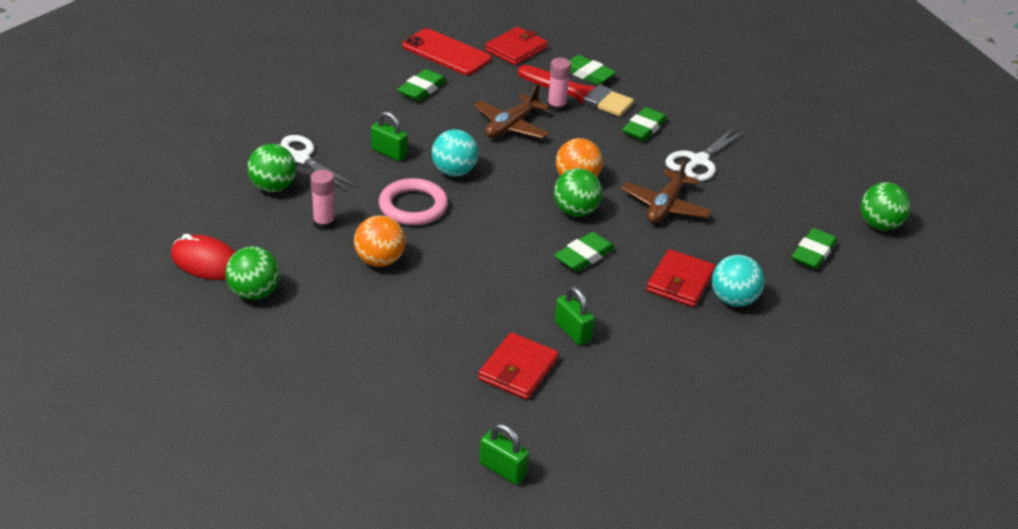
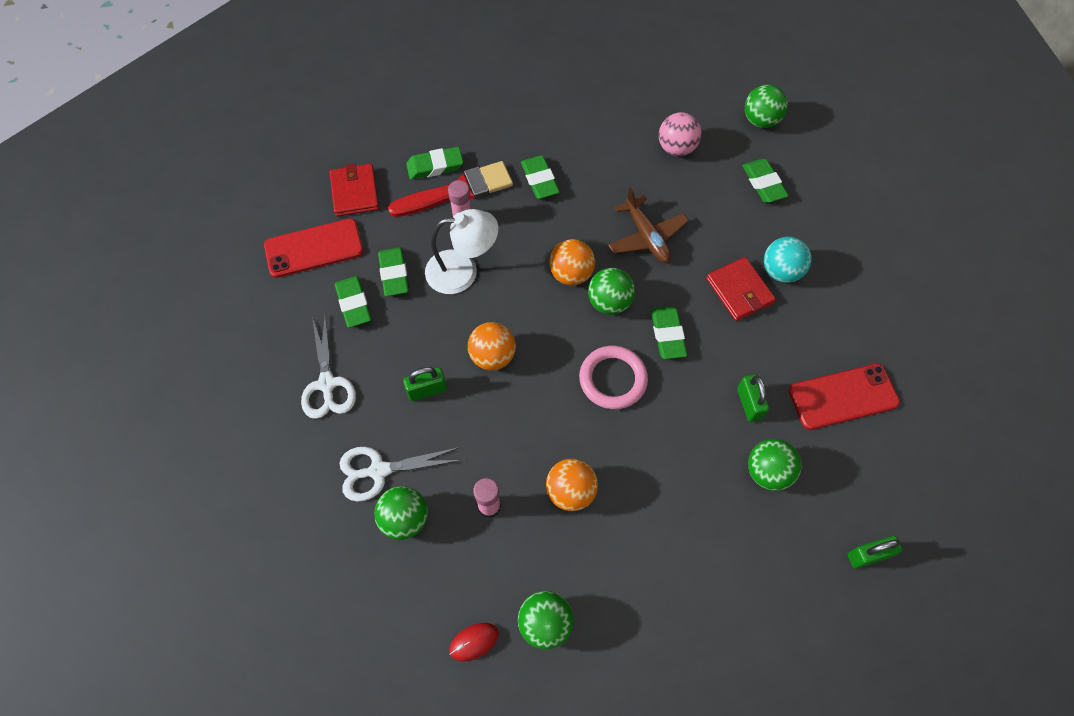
camera: 50 degrees left, 25 degrees up
(206, 262) = (474, 642): red mouse -> red mouse, size x0.62
(413, 206) = (516, 419): pink ring -> pink ring (613, 379)
(454, 171) = (492, 356): turquoise ball -> orange ball
(469, 96) = (394, 274): none -> green eraser
(511, 126) = (463, 271): brown plane -> white lamp
(518, 369) = (767, 472): red wallet -> green ball
(572, 331) = (749, 404): green padlock -> green padlock turned 75 degrees clockwise
(649, 391) = (843, 397): none -> red phone
(698, 161) = (608, 174): white scissors -> white scissors (327, 384)
(778, 187) = (676, 148): none -> pink ball

